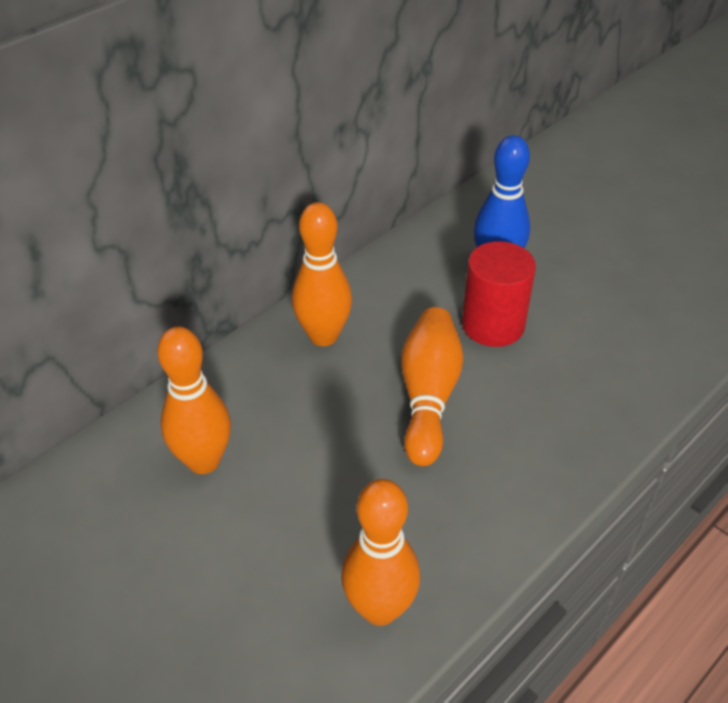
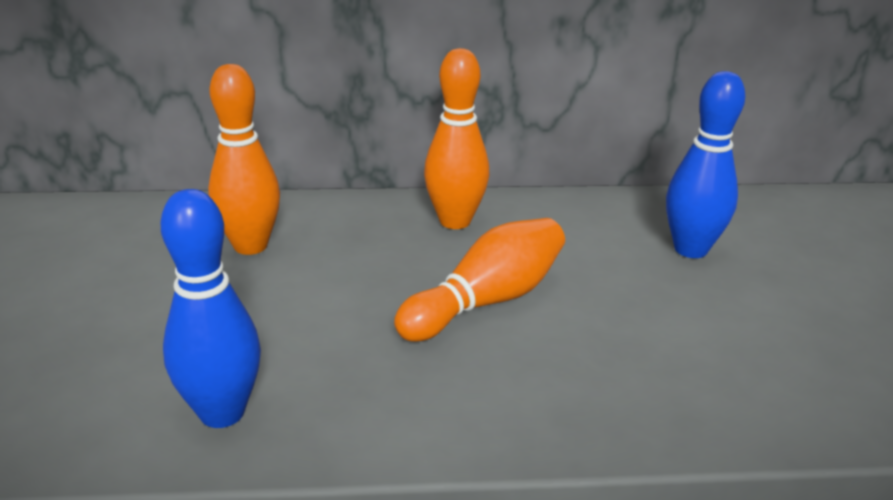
camera: 40 degrees right, 15 degrees down
(380, 608) = (222, 412): orange bowling pin -> blue bowling pin
(493, 325) = (626, 285): red cylinder -> none

